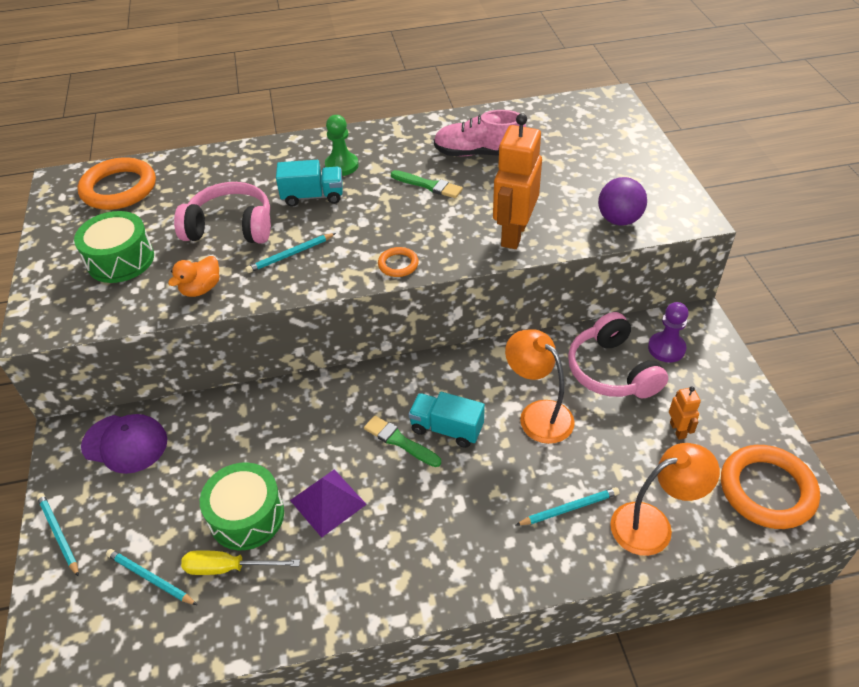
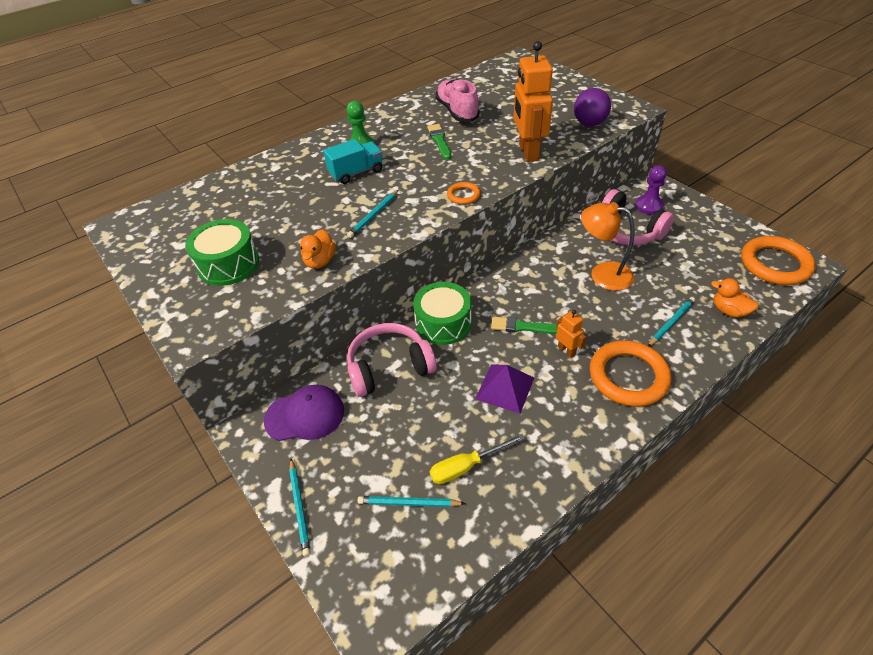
camera: 25 degrees left, 0 degrees up
(58, 534) = (300, 507): turquoise pencil -> turquoise pencil turned 135 degrees counterclockwise
(119, 188) = (180, 215): orange ring -> orange ring (628, 376)
(231, 227) = (307, 212): pink headphones -> pink headphones (389, 367)
(247, 516) = (451, 424): green drum -> green drum (443, 323)
(428, 185) = (439, 141): green brush -> green brush turned 105 degrees counterclockwise
(446, 429) = (549, 306): turquoise truck -> none
(478, 153) = (457, 112): pink shoe -> pink shoe turned 90 degrees clockwise
(652, 524) = (729, 311): orange lamp -> orange duck
(678, 430) = (696, 250): orange robot -> orange robot (566, 350)

